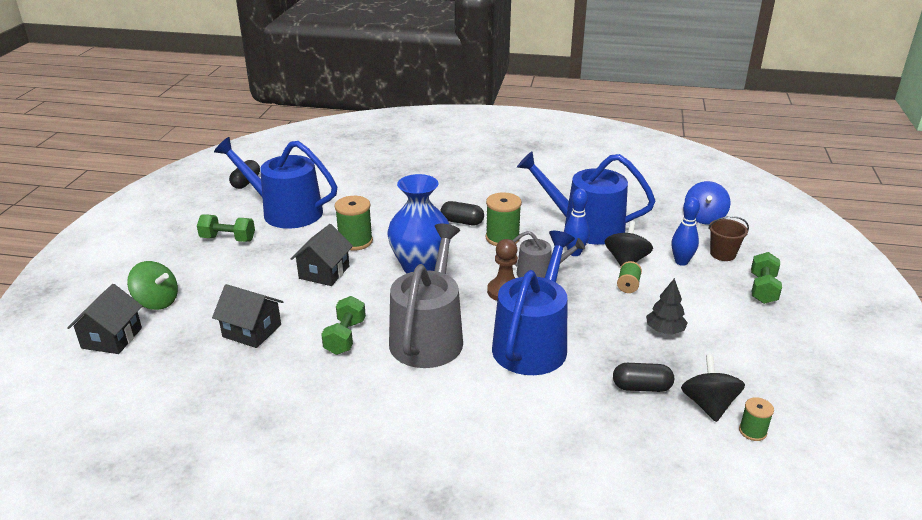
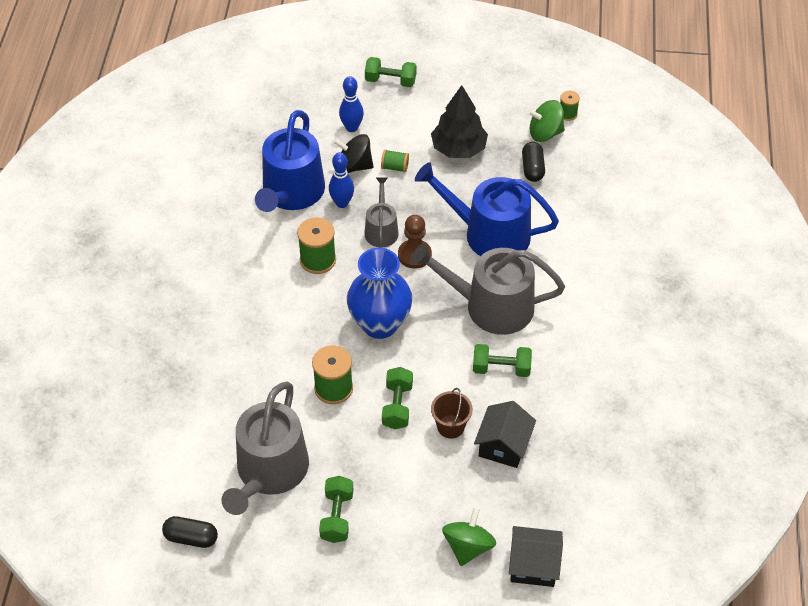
camera: 95 degrees left, 20 degrees up
(285, 211) = (269, 472): blue watering can -> grey watering can
(324, 272) = (397, 406): black house -> green dumbbell
(462, 222) = (286, 296): black capsule -> none
(664, 330) = (458, 149): black tree -> black tree, size x1.66
(704, 218) = (268, 102): blue spinning top -> none
(708, 405) = (545, 133): black spinning top -> green spinning top
(722, 254) = (336, 98): brown bucket -> brown bucket (450, 426)

